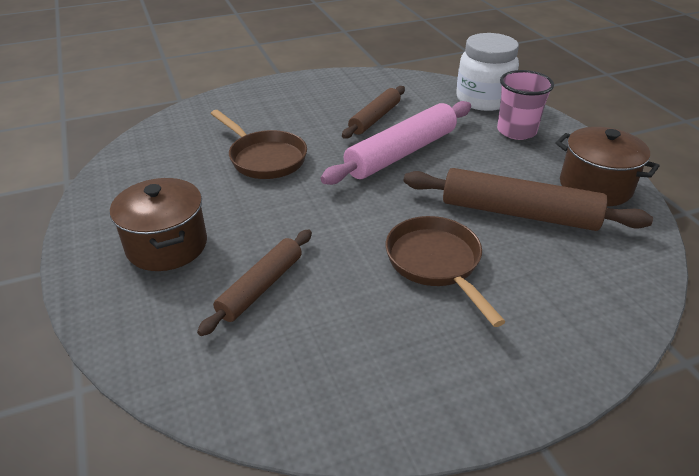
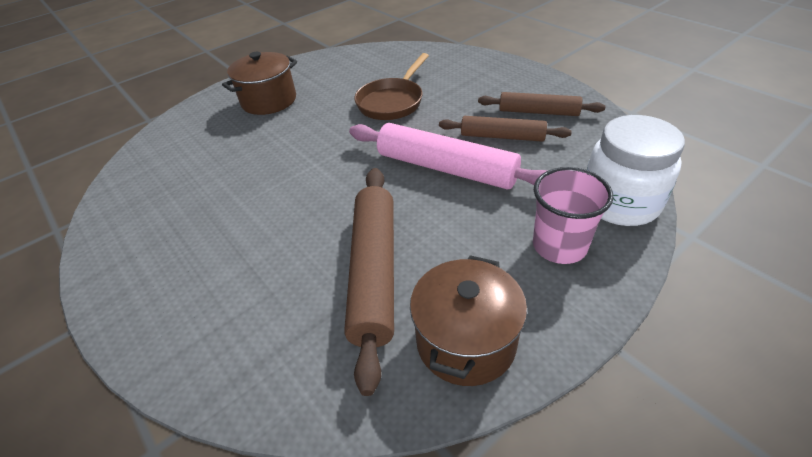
camera: 75 degrees right, 5 degrees up
(261, 287) = (232, 149): brown rolling pin -> brown rolling pin (538, 112)
(436, 263) = (275, 227): brown pan -> none

